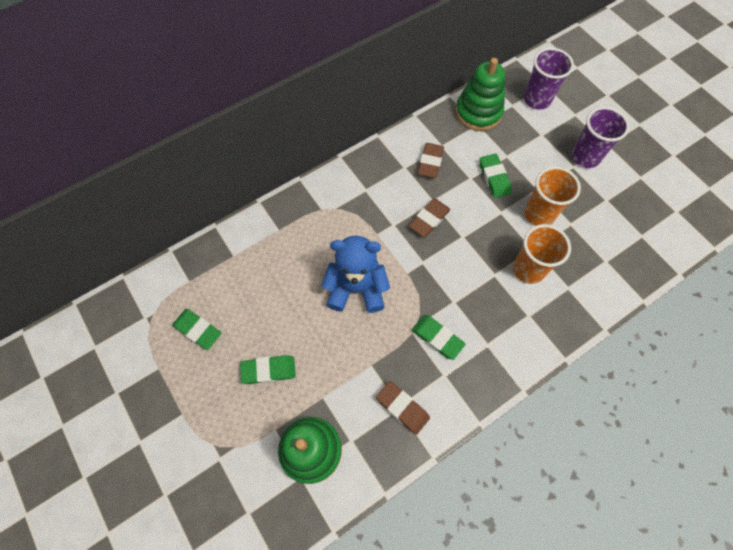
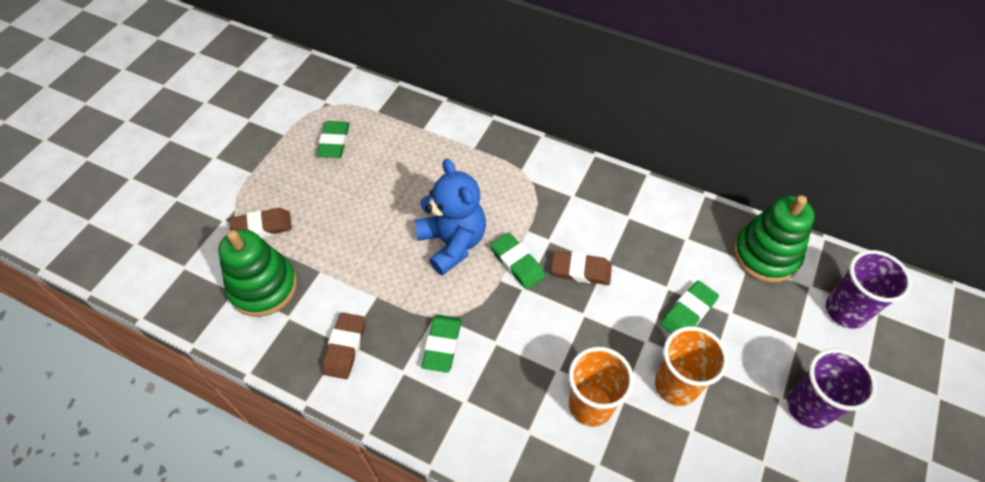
camera: 60 degrees right, 10 degrees down
(268, 370) = (324, 214): green eraser -> green eraser (517, 263)
(430, 162) = (655, 238): brown eraser -> brown eraser (262, 227)

